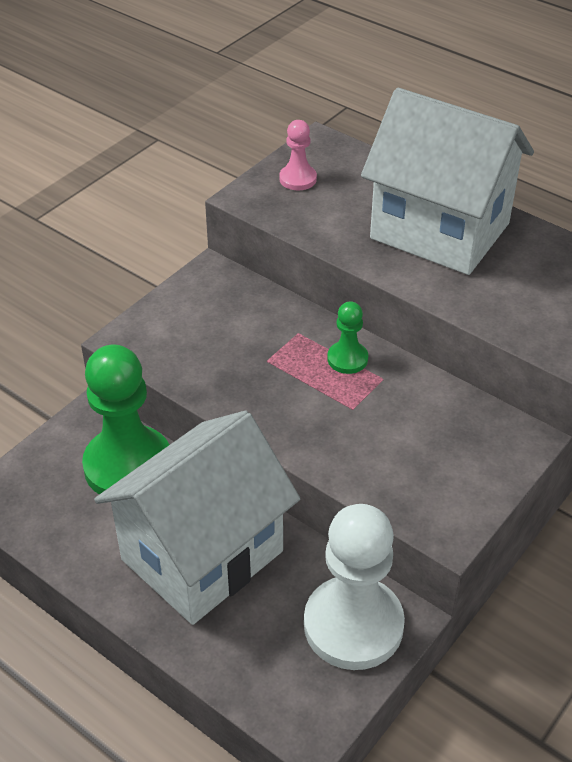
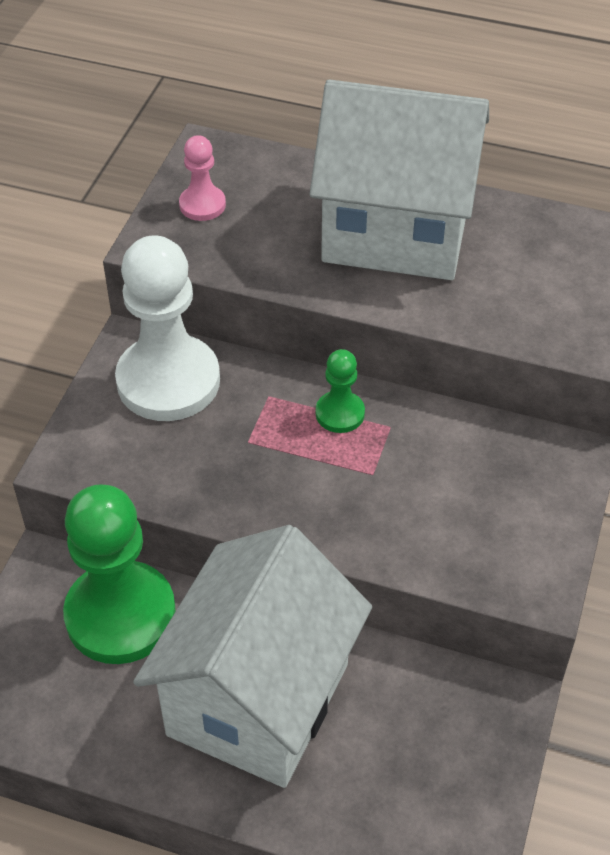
camera: 20 degrees left, 5 degrees up
(353, 625) = (462, 727): white pawn -> white pawn (168, 381)

